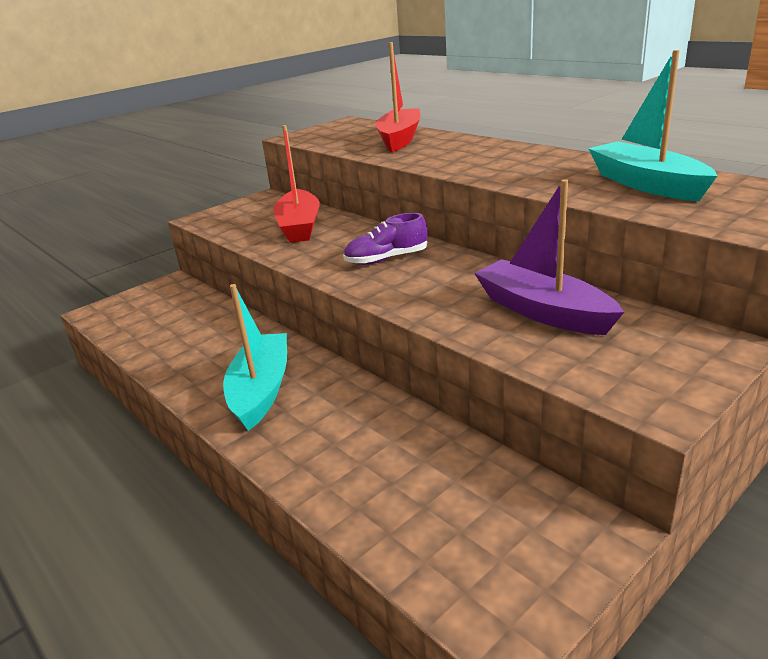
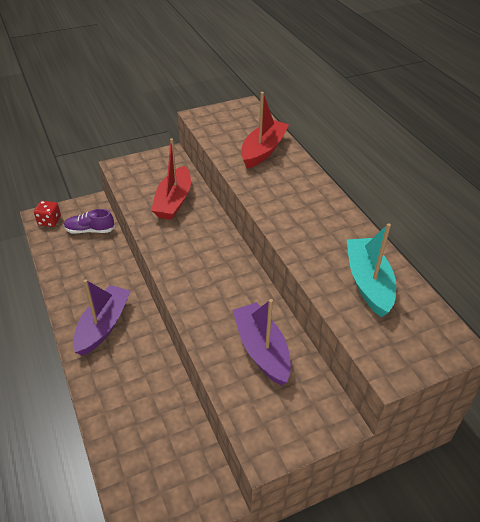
camera: 15 degrees right, 15 degrees up
(113, 312) = (49, 221): none -> red dice
(261, 390) = (103, 326): turquoise boat -> purple boat
(386, 259) = (206, 260): purple shoe -> purple shoe (90, 230)

